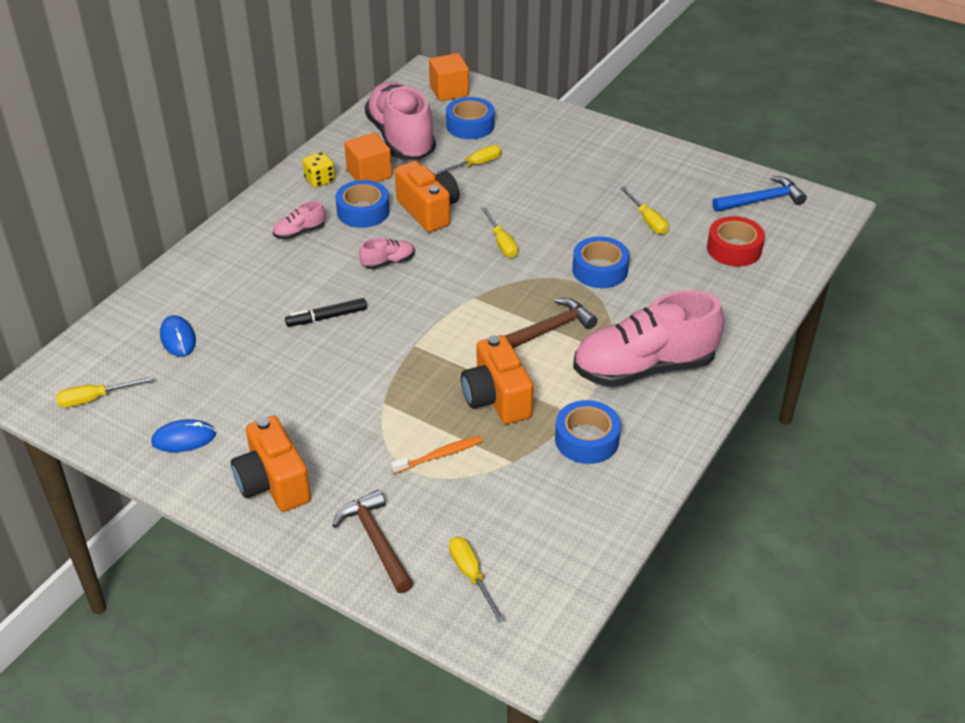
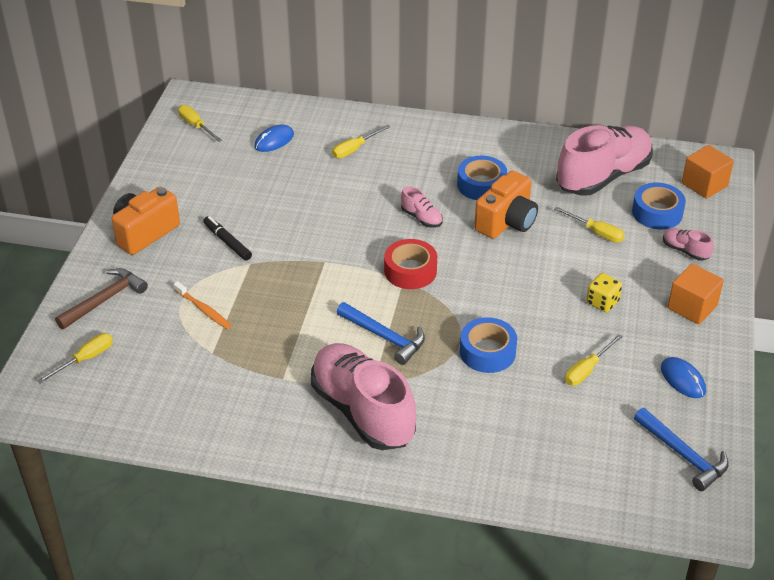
camera: 70 degrees right, 0 degrees up
(184, 438) = (173, 177): blue mouse -> blue mouse (682, 379)
(299, 232) = (431, 159): pink shoe -> pink shoe (685, 251)
(320, 180) = (508, 149): yellow dice -> yellow dice (602, 302)
(327, 317) = (334, 205): black marker -> black marker (227, 242)
(369, 174) = (536, 173): orange cube -> orange cube (692, 307)
(496, 398) = (282, 325): orange camera -> none
(501, 242) = (489, 278): yellow screwdriver -> yellow screwdriver (355, 149)
(549, 329) = (384, 337): brown hammer -> blue hammer
(587, 439) = (255, 392): blue tape -> none
(734, 249) = (581, 446): red tape -> red tape (410, 271)

